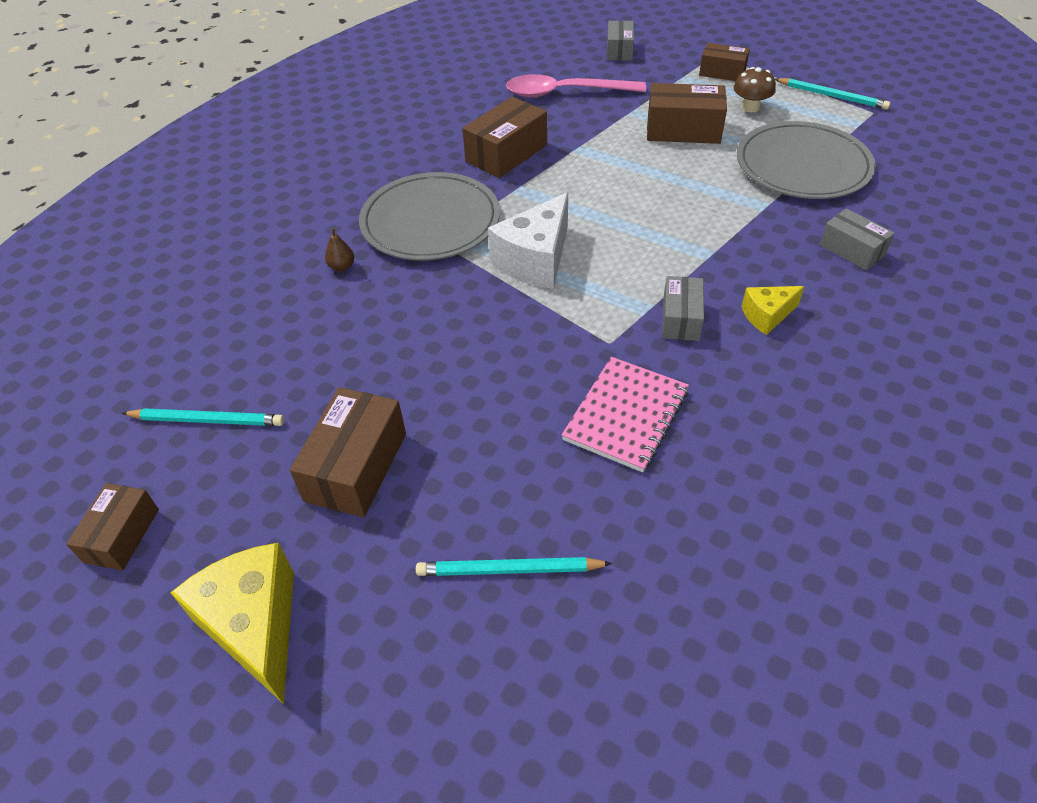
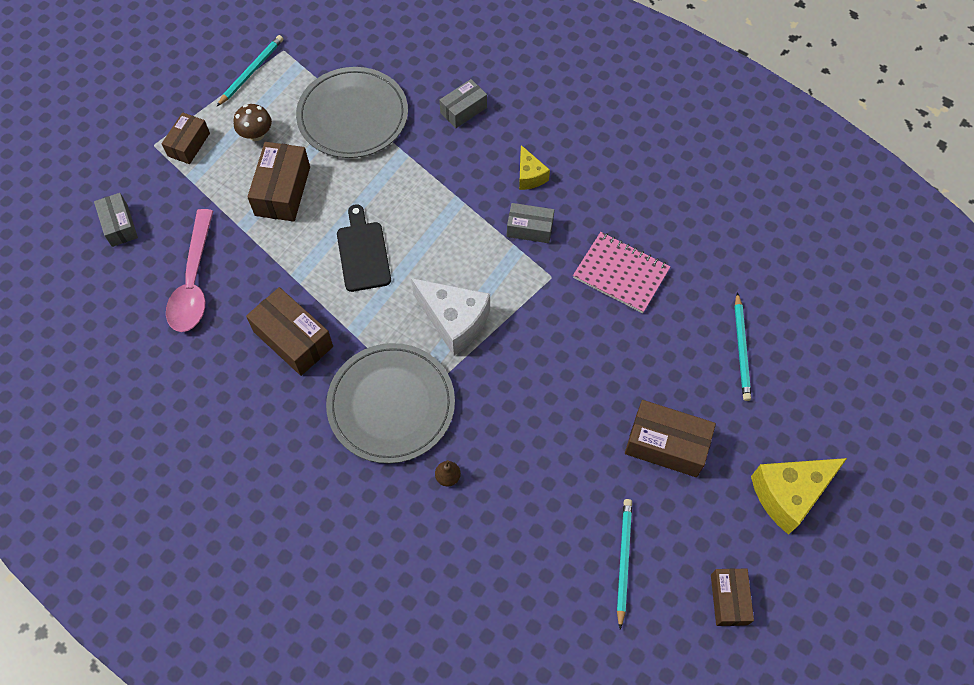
camera: 90 degrees left, 15 degrees up
(122, 535) = (728, 599): brown box -> brown box turned 75 degrees clockwise
(616, 188) = (363, 253): none -> black cutting board
(619, 50) = (119, 225): grey box -> grey box turned 60 degrees clockwise

